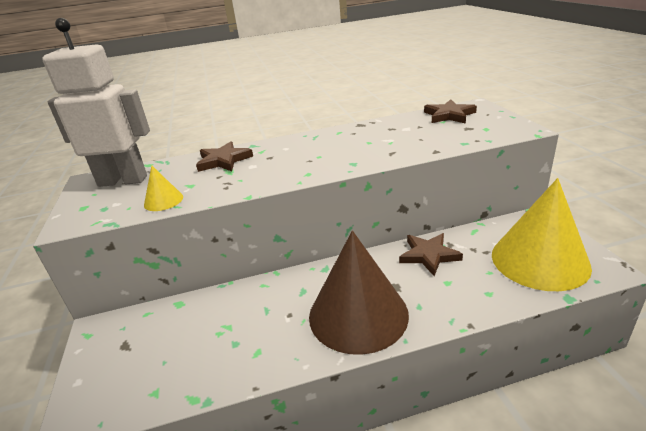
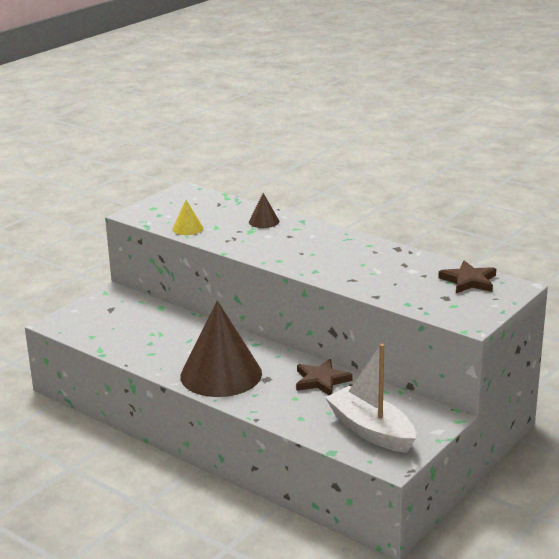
camera: 50 degrees right, 5 degrees down
(123, 180) = (196, 202): white robot -> none
(223, 160) = (264, 221): brown star -> brown cone
(539, 260) = (371, 430): yellow cone -> white boat

